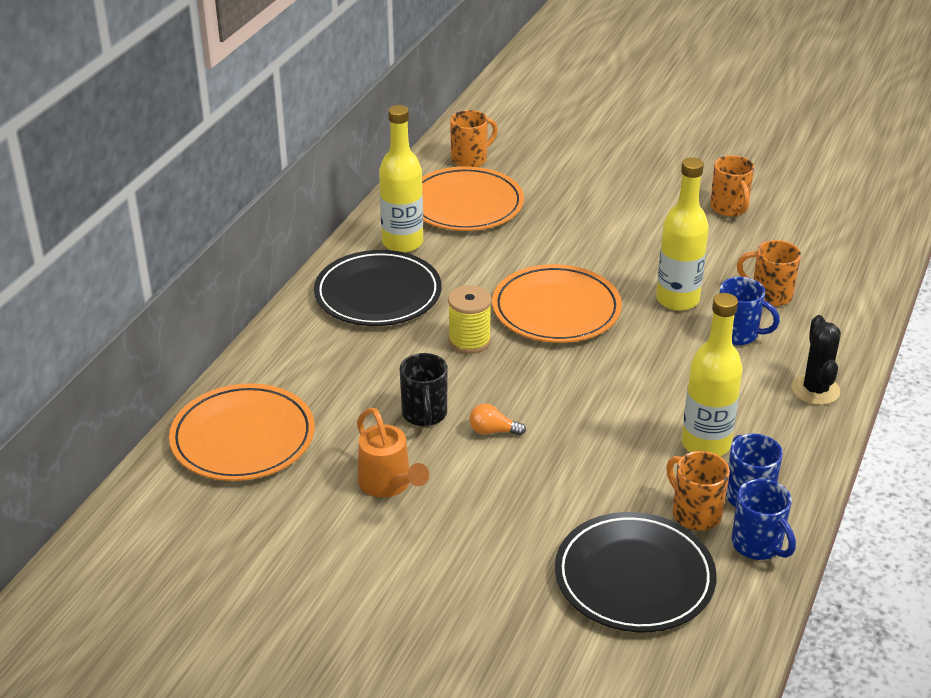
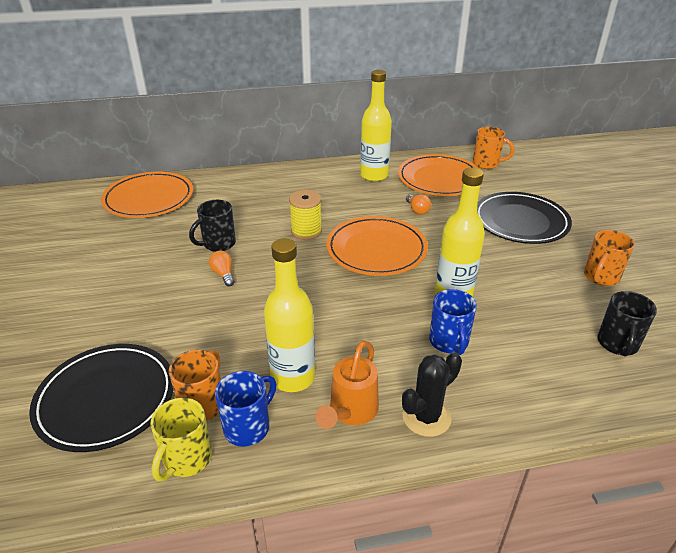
camera: 55 degrees right, 0 degrees up
(378, 294) = (316, 187): black plate -> black plate (520, 222)
(388, 485) = (141, 257): orange watering can -> orange watering can (350, 412)
(511, 249) = (417, 210): none -> orange light bulb
(758, 545) = (186, 459): blue mug -> yellow mug
(769, 295) = (521, 340): orange mug -> none
(816, 251) = (617, 344): none -> black mug

